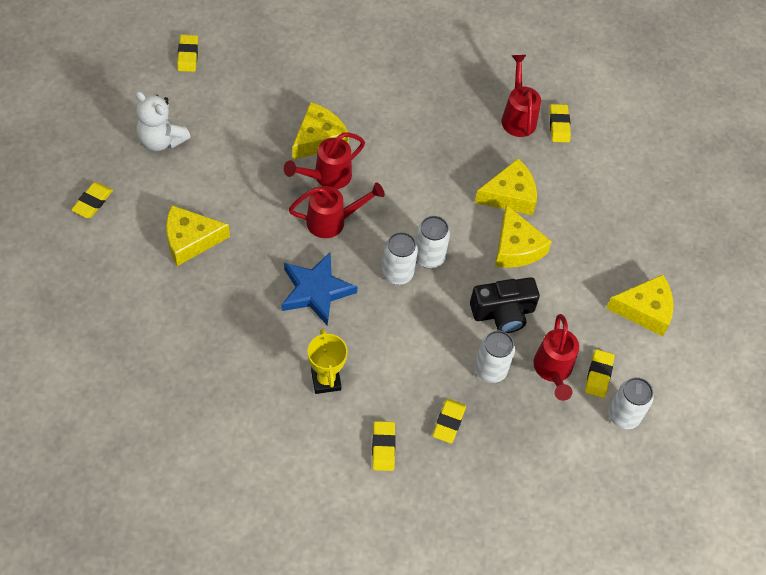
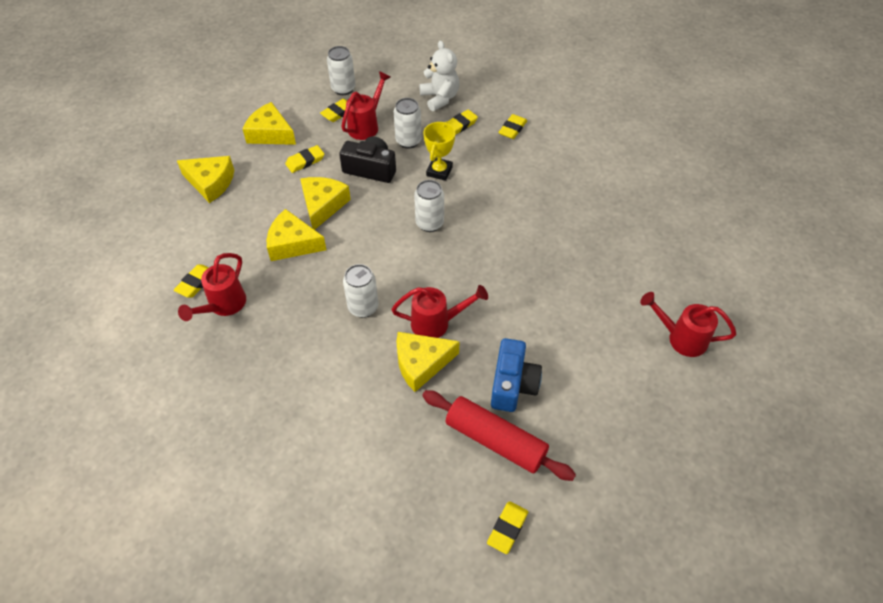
camera: 145 degrees left, 5 degrees down
(92, 202) = (671, 390): yellow eraser -> yellow eraser (305, 161)
(161, 140) = (579, 429): white teddy bear -> white teddy bear (440, 98)
(190, 240) = (590, 317): yellow cheese -> yellow cheese (210, 183)
(225, 106) = (495, 440): none -> red rolling pin
(233, 153) = (513, 384): none -> blue camera
(316, 291) = (502, 236): blue star -> none
(326, 380) = (529, 177): yellow trophy -> yellow trophy (439, 171)
(333, 221) = (455, 283): red watering can -> red watering can (680, 338)
(429, 257) = (396, 225): white can -> white can (363, 307)

